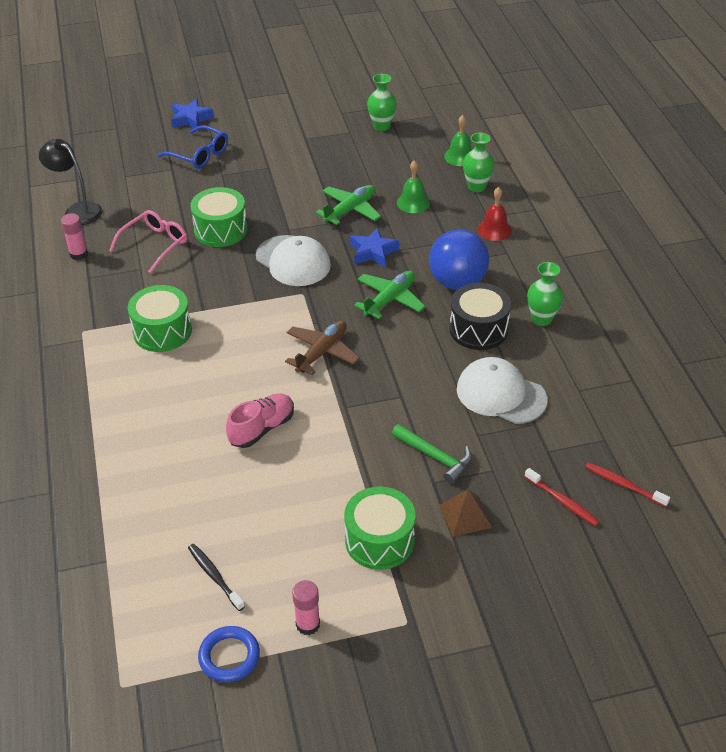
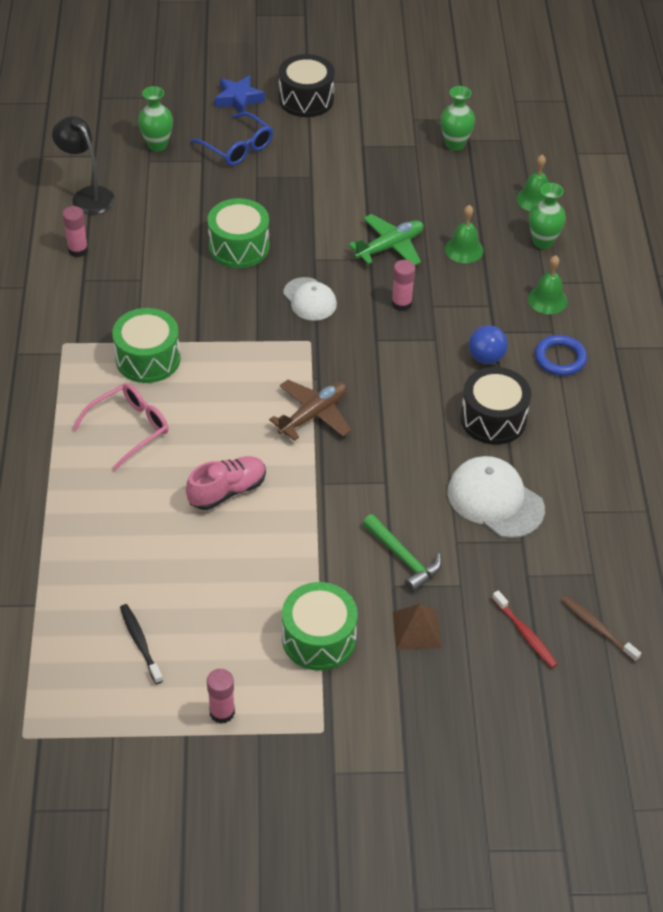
camera: 10 degrees right, 5 degrees up
(155, 245) = (162, 253): pink glasses -> pink glasses (129, 428)
(229, 656) = (135, 729): blue ring -> blue ring (560, 358)
(248, 111) = (306, 99): none -> black drum
(293, 261) = (310, 299): white cap -> white cap, size x0.66
(373, 252) = (401, 303): blue star -> pink glue stick
(390, 299) = (404, 365): green plane -> none
(457, 282) = (486, 358): blue ball -> blue ball, size x0.57
(494, 229) = (547, 300): red bell -> green bell
(541, 319) = (568, 419): green vase -> green vase (157, 145)
(623, 484) = (597, 628): red toothbrush -> brown toothbrush

